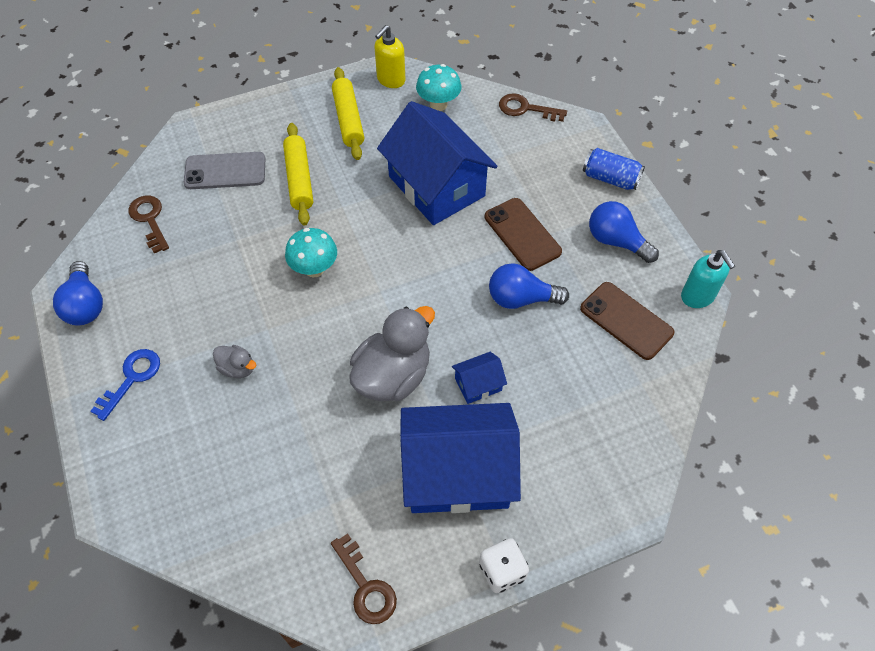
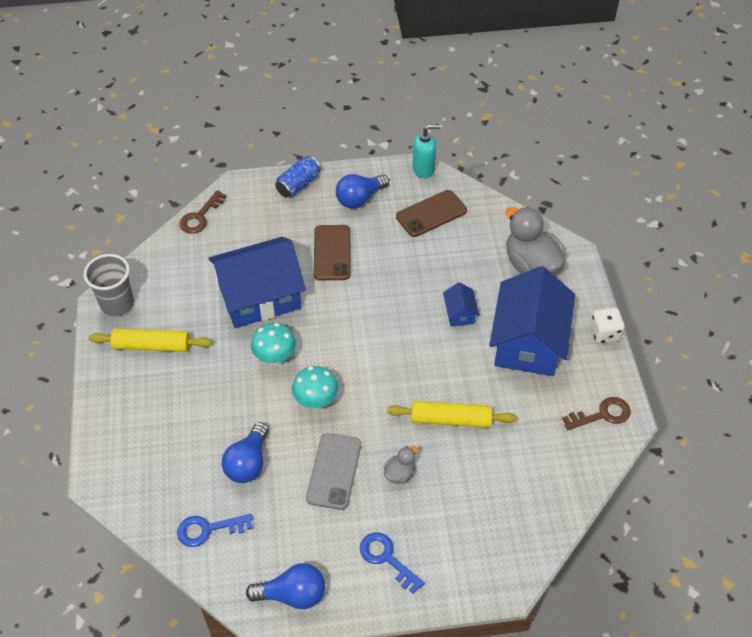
camera: 75 degrees left, 5 degrees down
(149, 220) = (208, 529): brown key -> blue key
(225, 171) = (173, 456): grey phone -> grey phone (334, 471)
(299, 179) = (209, 396): yellow rolling pin -> yellow rolling pin (450, 419)
(391, 80) = (117, 304): yellow soap dispenser -> grey cup
(393, 376) = (437, 365): grey duck -> grey duck (531, 264)
(438, 104) = (166, 275): turquoise mushroom -> turquoise mushroom (275, 357)
(521, 298) = (392, 269): blue light bulb -> blue light bulb (248, 463)
(522, 234) = (332, 253): brown phone -> brown phone turned 75 degrees counterclockwise

